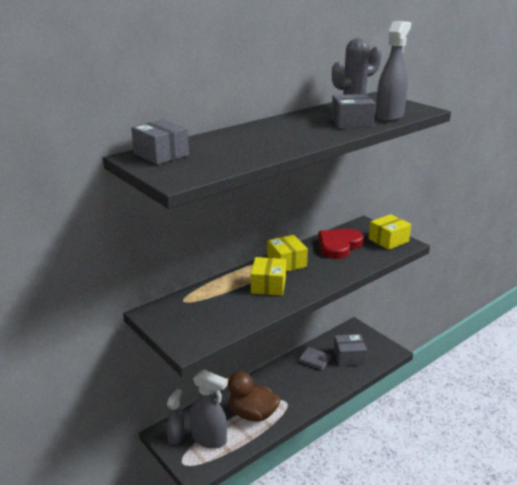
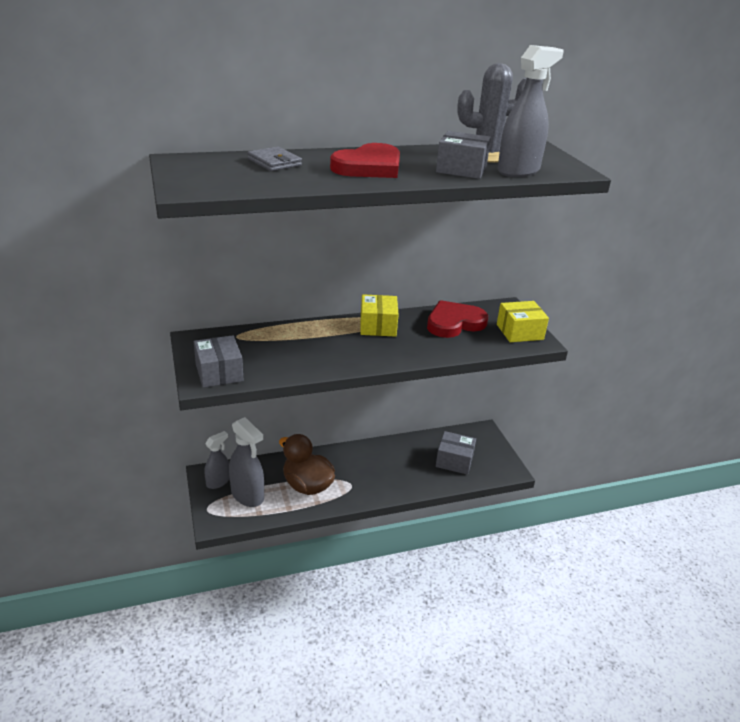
camera: 20 degrees right, 5 degrees up
(161, 154) = (206, 162): grey box -> grey box (219, 373)
(268, 285) = (336, 344): yellow box -> none
(287, 133) = (369, 167): none -> red heart
(315, 360) = (413, 452): grey wallet -> grey wallet (274, 162)

